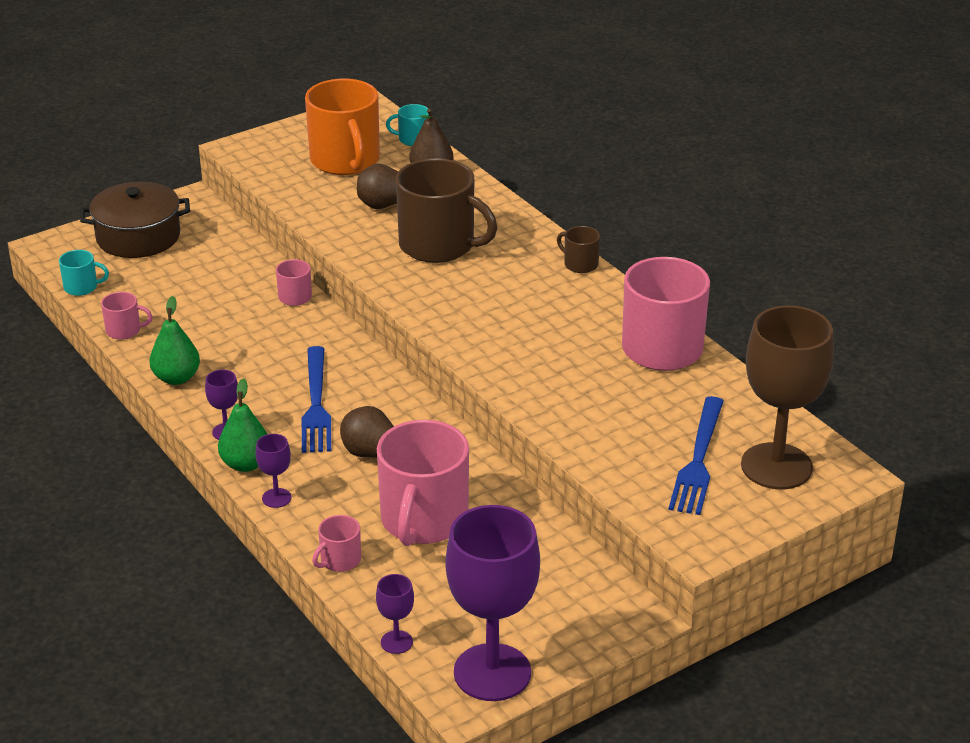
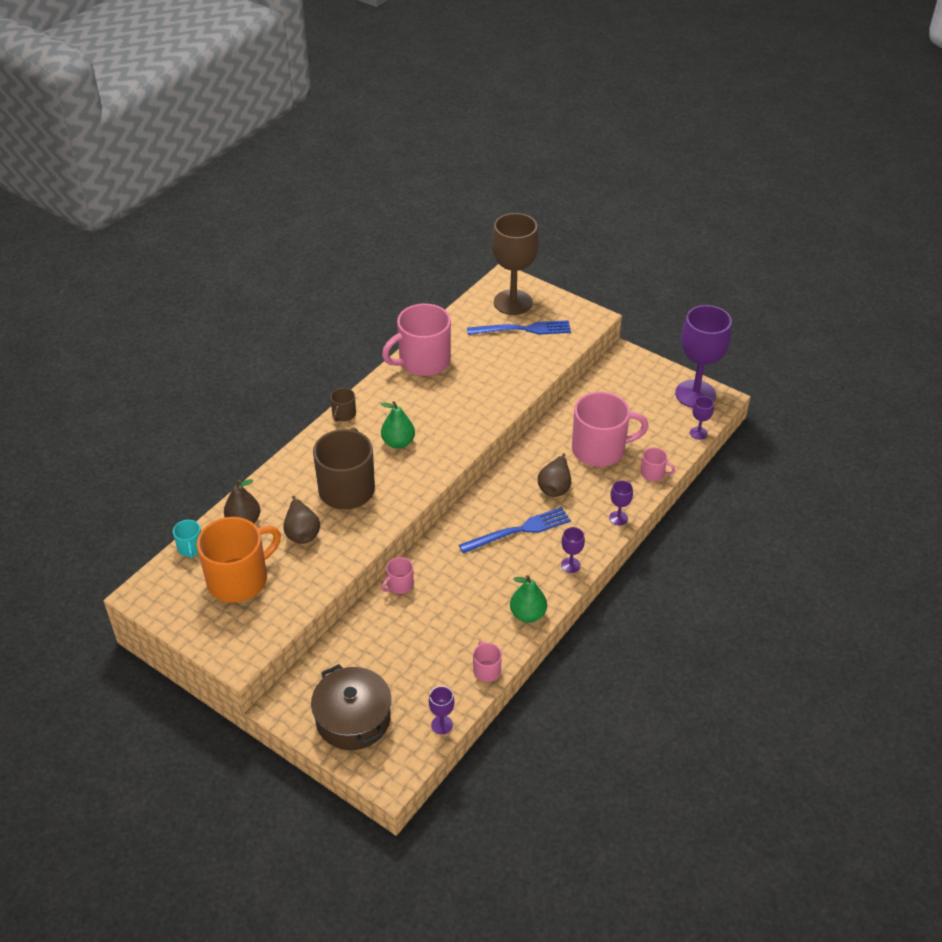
camera: 110 degrees left, 10 degrees up
(81, 287) = (442, 725): turquoise mug -> purple goblet
(246, 464) = (596, 543): green pear -> green pear (398, 442)

